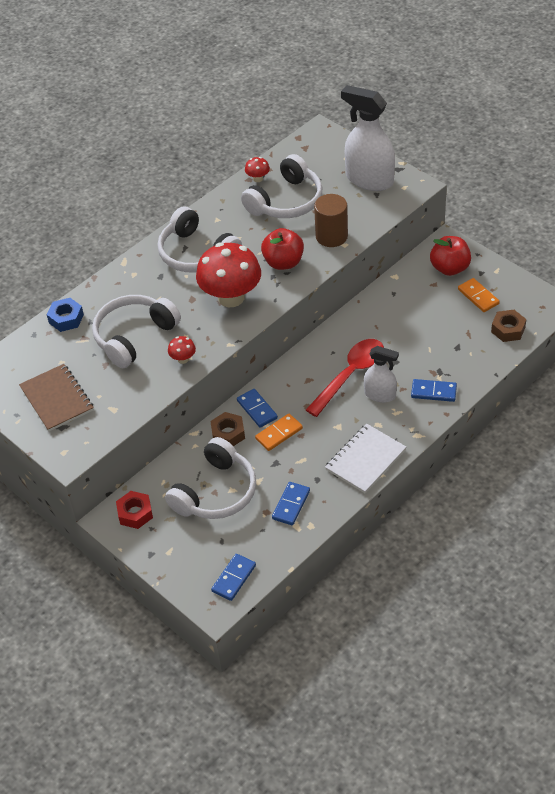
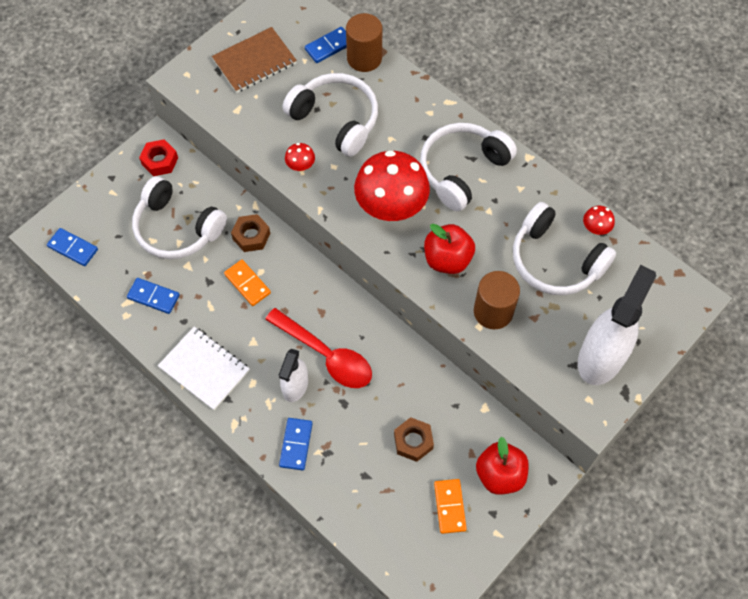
camera: 85 degrees right, 15 degrees up
(66, 318) = (364, 58): blue nut -> brown cylinder
(257, 409) = (282, 262): blue domino -> blue domino (329, 46)
(478, 296) = (450, 506): orange domino -> orange domino turned 60 degrees counterclockwise
(508, 329) = (392, 539): brown nut -> brown nut (413, 441)

